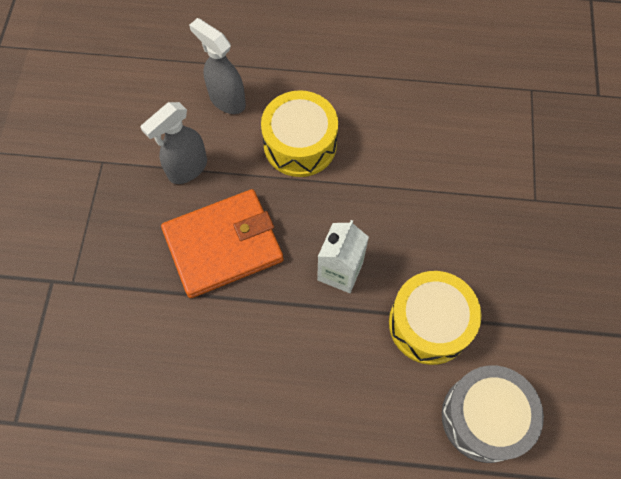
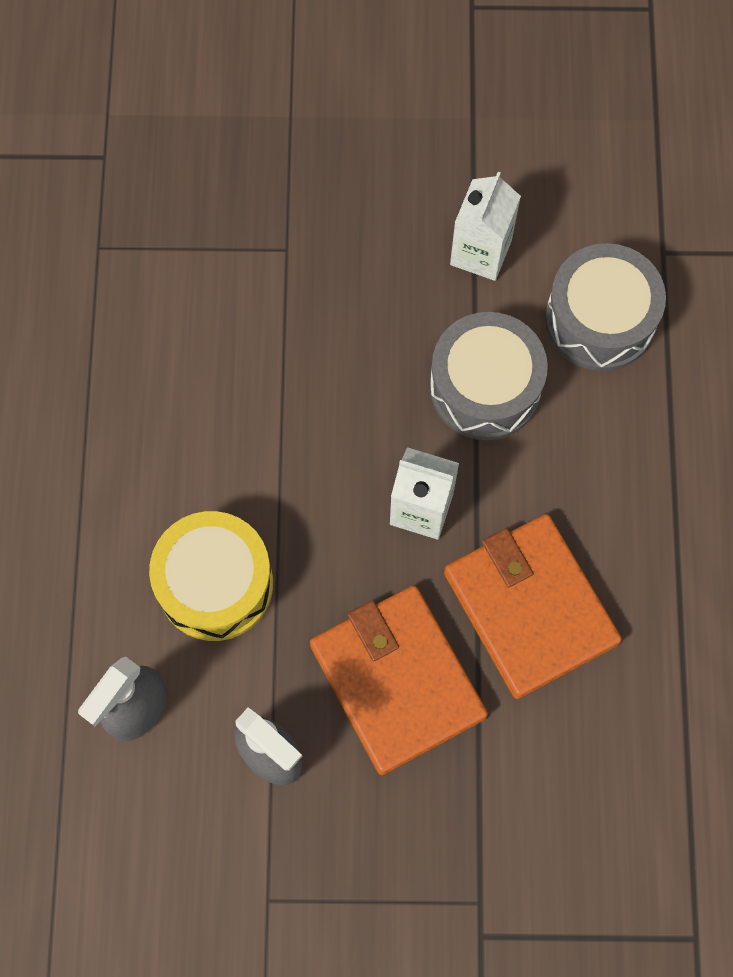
camera: 95 degrees left, 5 degrees up
(262, 337) = (530, 608): none -> orange wallet
(429, 324) = (485, 387): yellow drum -> grey drum
(539, 332) = (480, 252): none -> white carton

